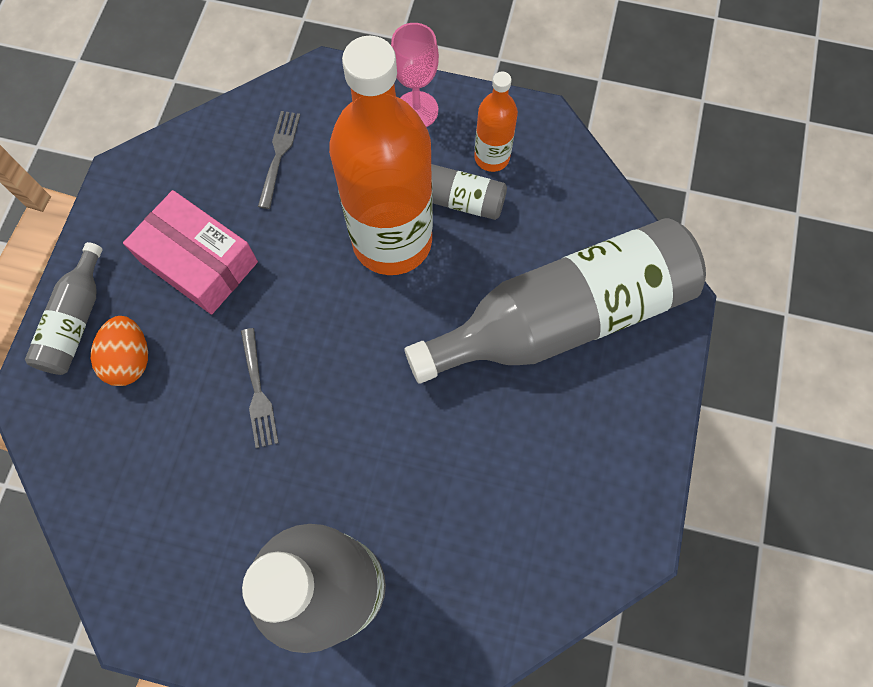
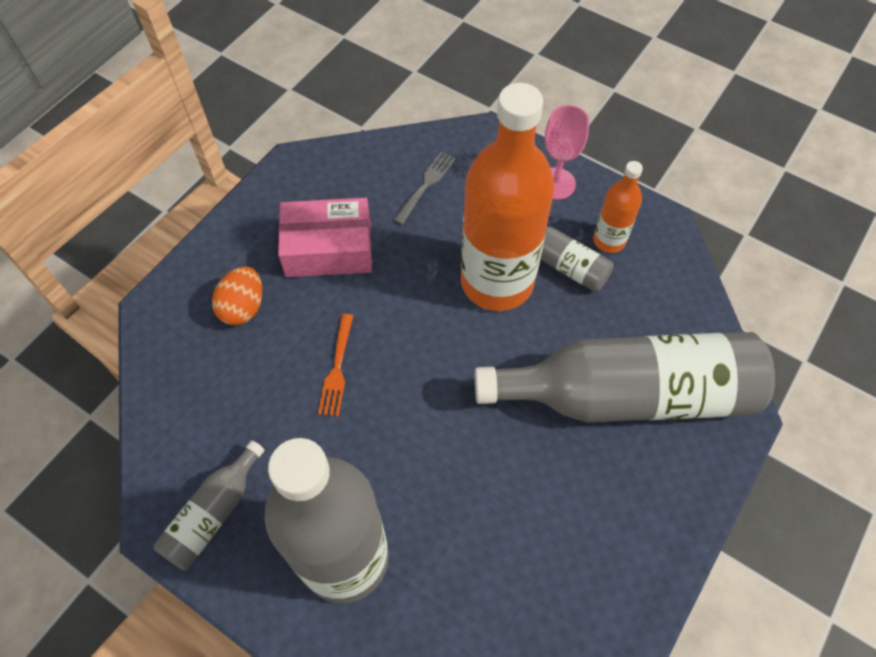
camera: 20 degrees right, 10 degrees down
(75, 321) = (212, 263): grey bottle -> grey bottle (213, 513)
(199, 262) = (328, 249): pink box -> pink box turned 60 degrees counterclockwise
(257, 391) = (337, 368): grey fork -> orange fork

